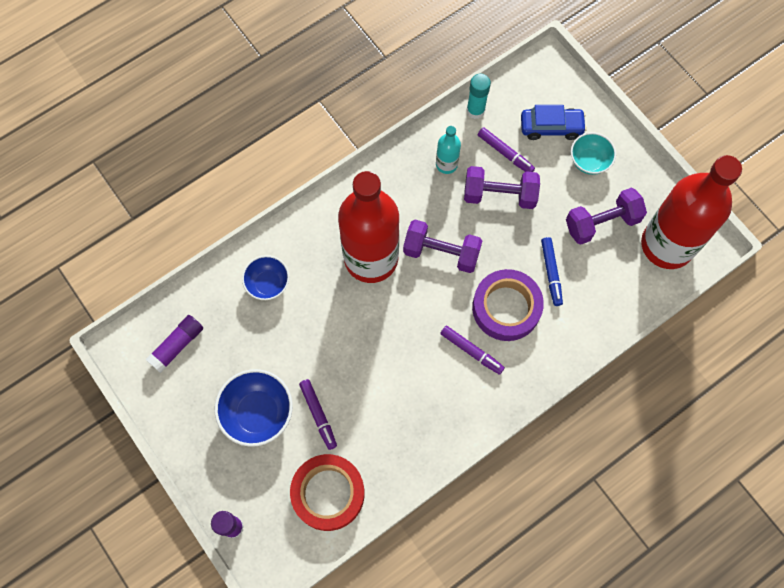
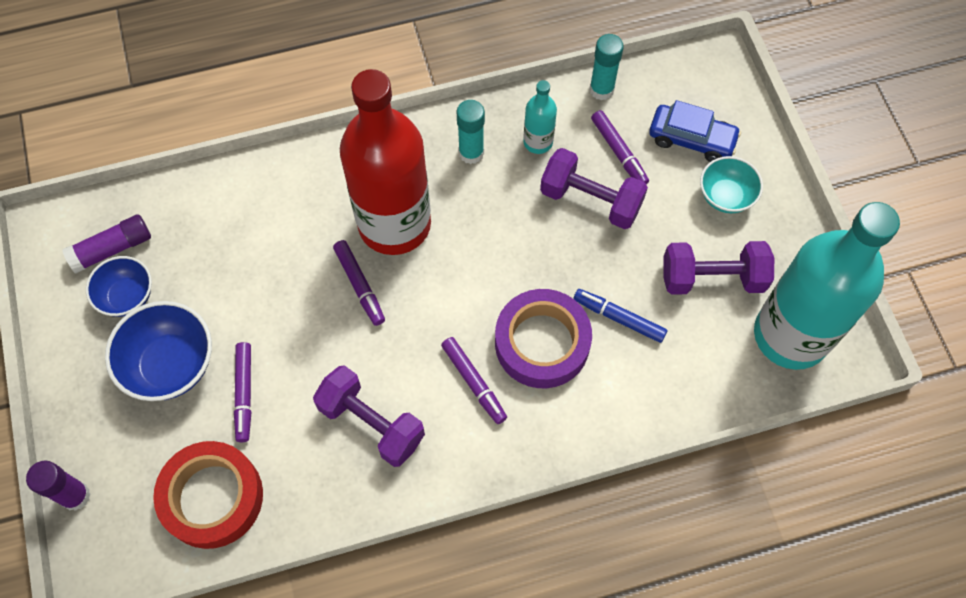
camera: 20 degrees right, 5 degrees down
(268, 284) = (254, 212): blue bowl -> blue bowl (127, 296)
(365, 310) = (359, 285): none -> purple marker
(403, 188) = (471, 153): none -> turquoise glue stick
(441, 252) = (486, 246): purple dumbbell -> purple dumbbell (371, 423)
(551, 272) = (619, 318): blue marker -> blue marker turned 105 degrees clockwise
(667, 245) = (790, 335): red bottle -> turquoise bottle

